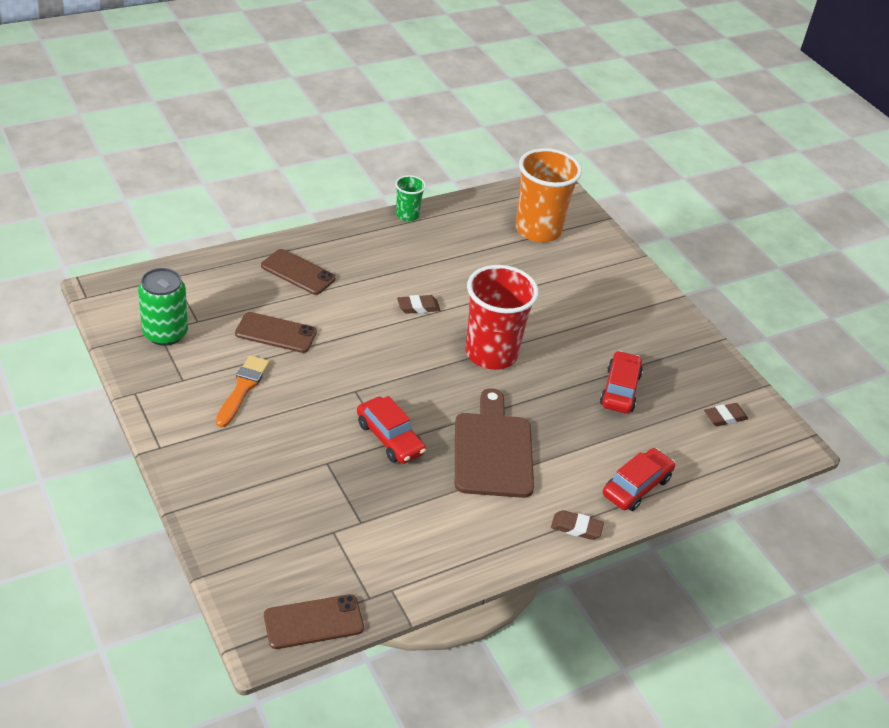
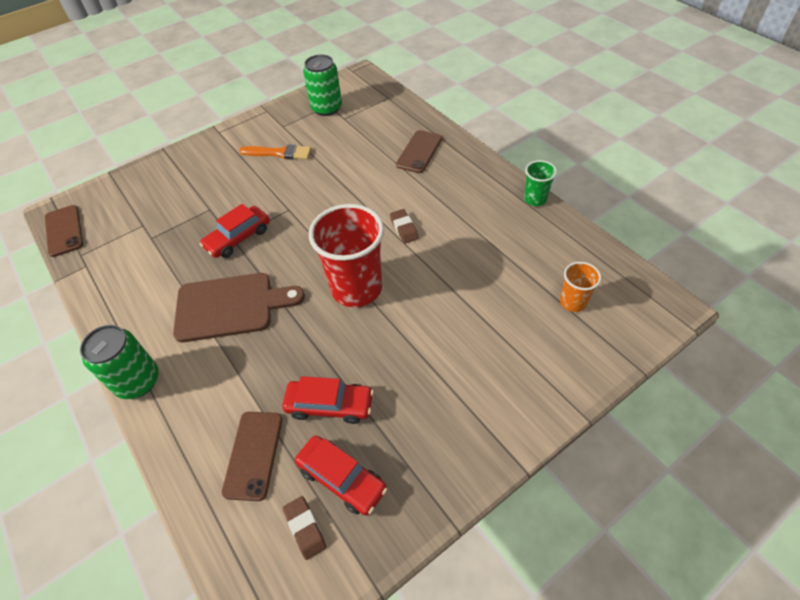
camera: 90 degrees right, 10 degrees up
(276, 333) = (343, 156): brown phone -> brown phone (254, 455)
(538, 230) = (573, 302): orange cup -> orange cup, size x0.49
(576, 528) = (138, 381): brown eraser -> green can
(636, 486) = (189, 431): red car -> red car (342, 479)

